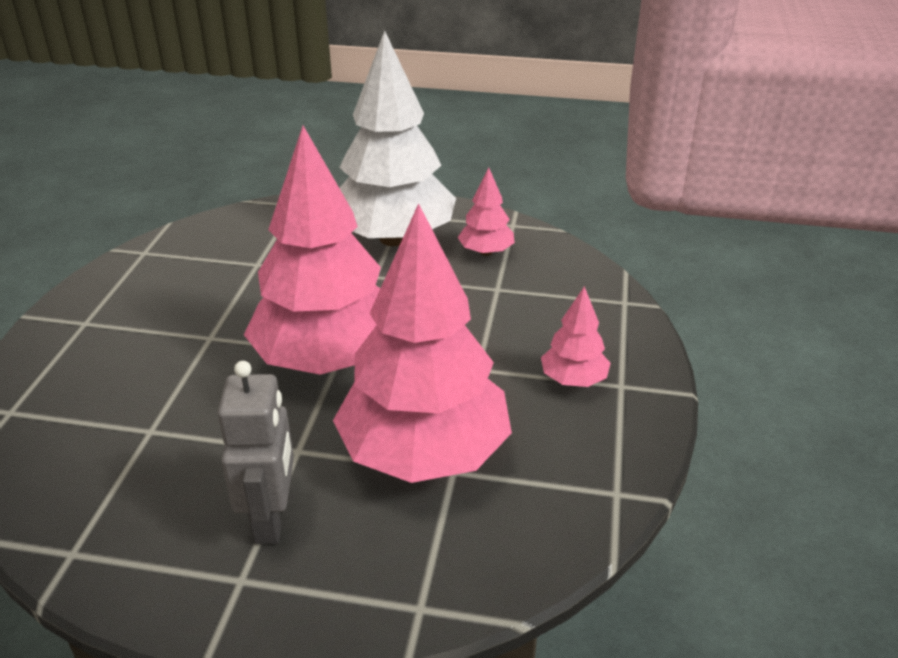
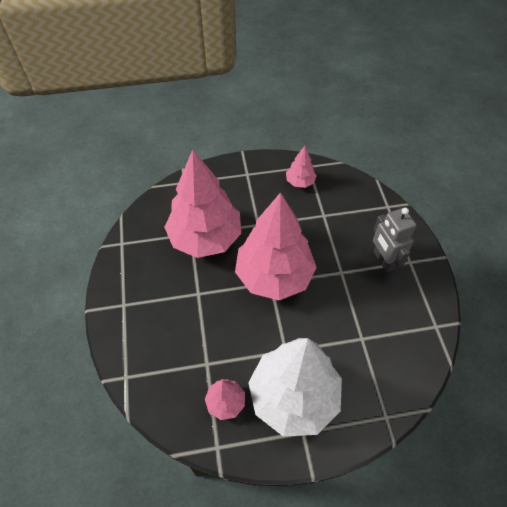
camera: 160 degrees right, 20 degrees up
(271, 519) = (250, 195): grey robot -> grey robot (383, 260)
(573, 380) = (148, 300): pink tree -> pink tree (300, 182)

